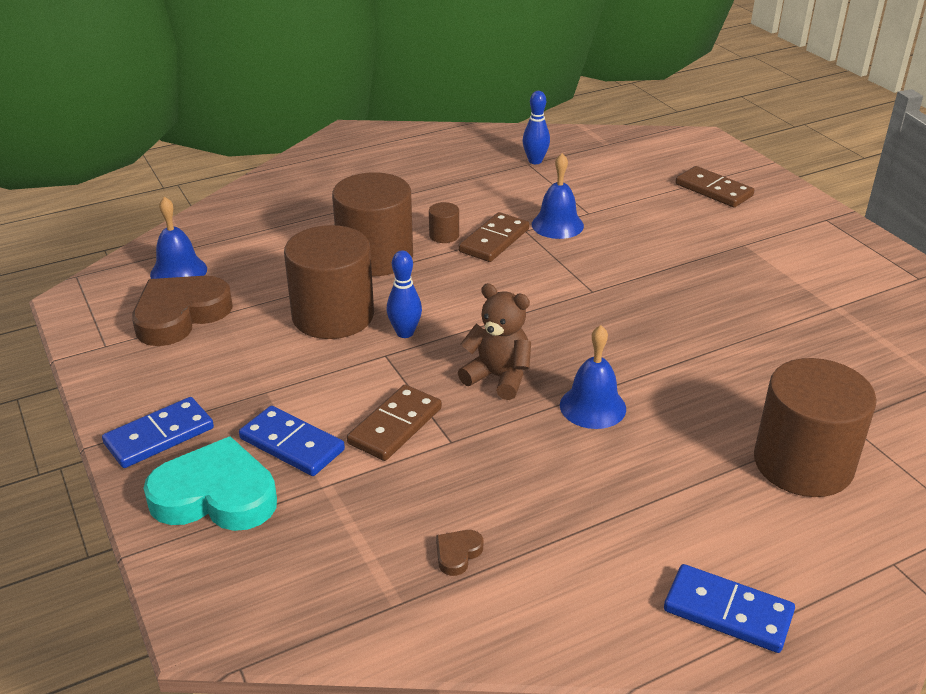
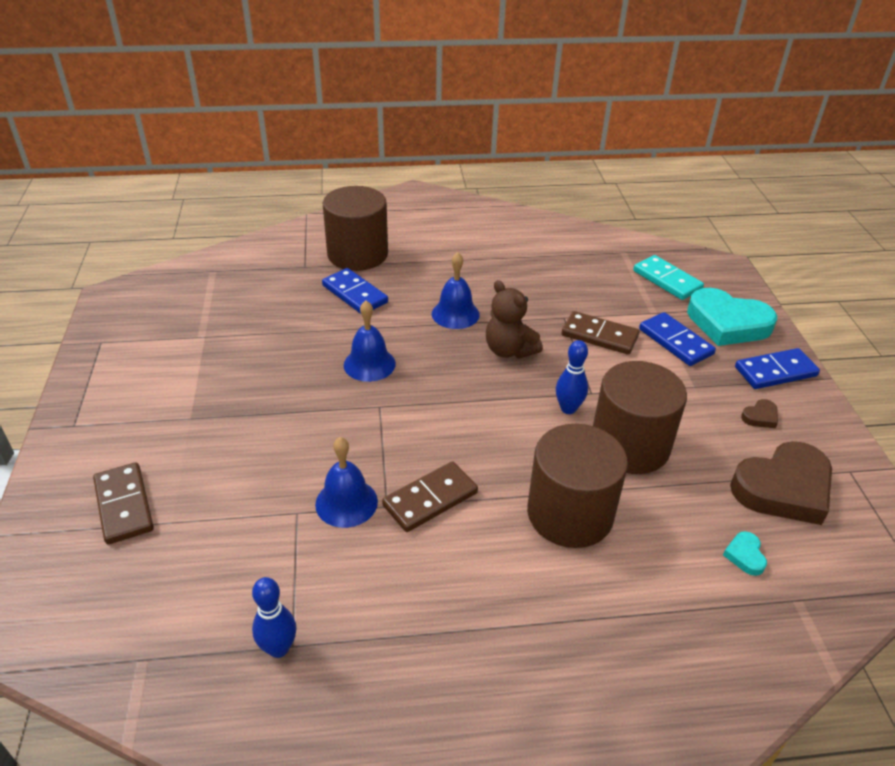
camera: 160 degrees left, 5 degrees up
(178, 271) = (799, 557): blue bell -> blue bell (369, 364)
(225, 263) = (745, 555): none -> turquoise heart
(312, 556) = (667, 280): none -> turquoise domino
(395, 426) = (599, 336): brown domino -> brown domino turned 60 degrees clockwise
(444, 235) = (481, 525): brown cylinder -> none
(457, 554) = (584, 262): brown heart -> brown heart (760, 417)
(728, 611) = (462, 214): blue domino -> blue domino (354, 294)

